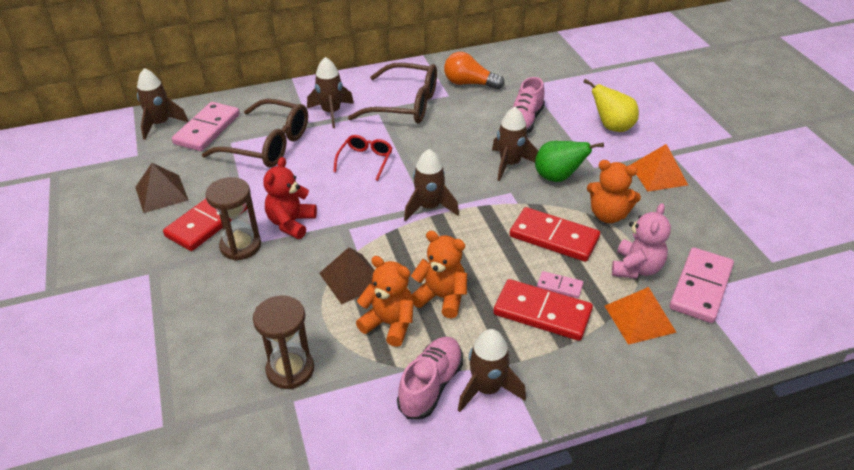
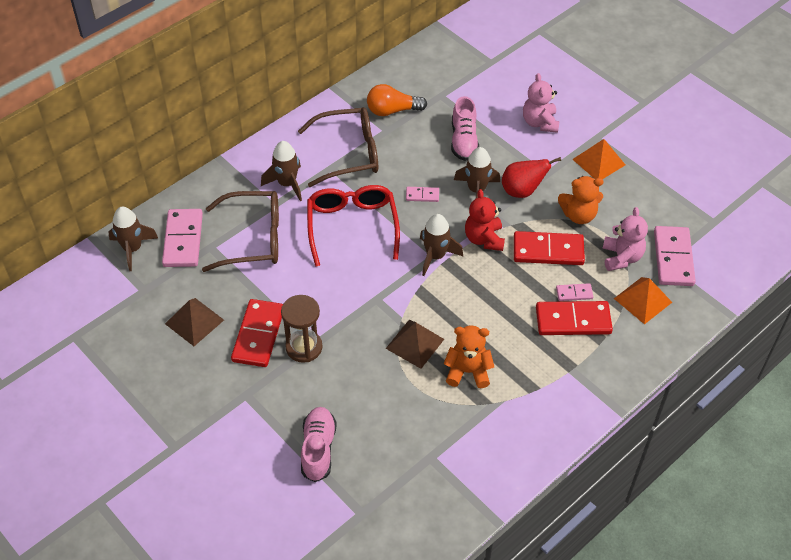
camera: 25 degrees left, 10 degrees up
(290, 370) = (418, 435): brown hourglass -> none
(291, 223) = (331, 311): red teddy bear -> red teddy bear (484, 239)
(365, 160) = (352, 226): red glasses -> red glasses, size x1.85
(431, 385) = (526, 408): pink shoe -> pink shoe (318, 449)
(441, 297) = (493, 335): orange teddy bear -> none
(452, 154) = (422, 195): none -> pink domino
(487, 389) = (566, 395): brown rocket -> none
(558, 177) = (522, 191): green pear -> red pear
(612, 127) = (540, 123): yellow pear -> pink teddy bear

